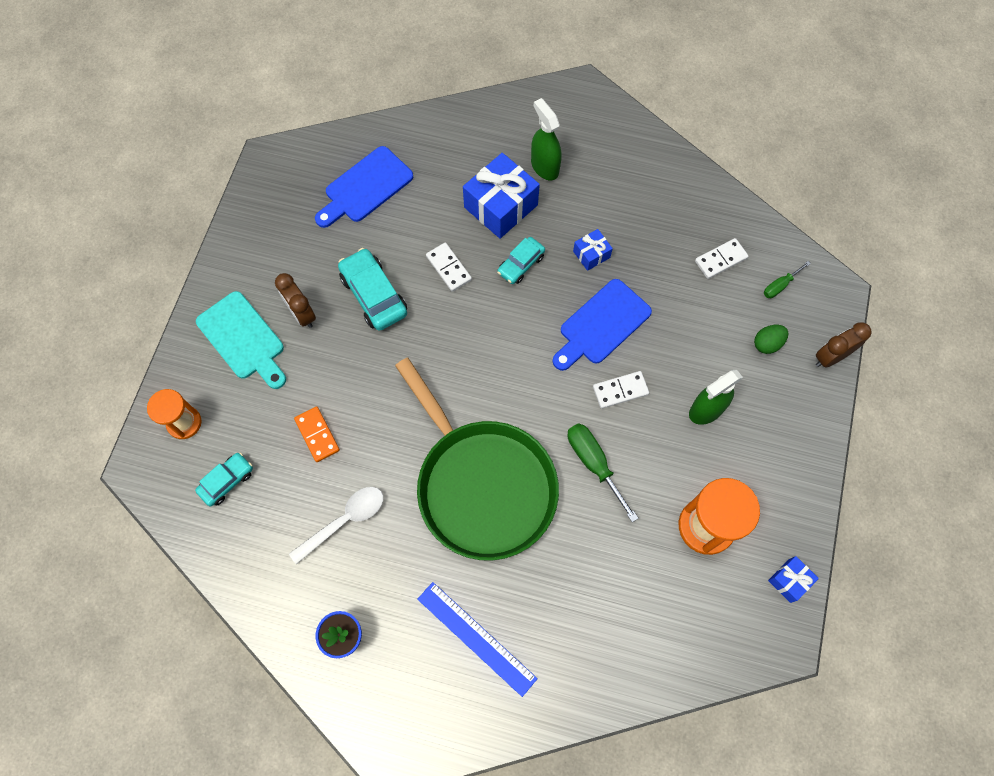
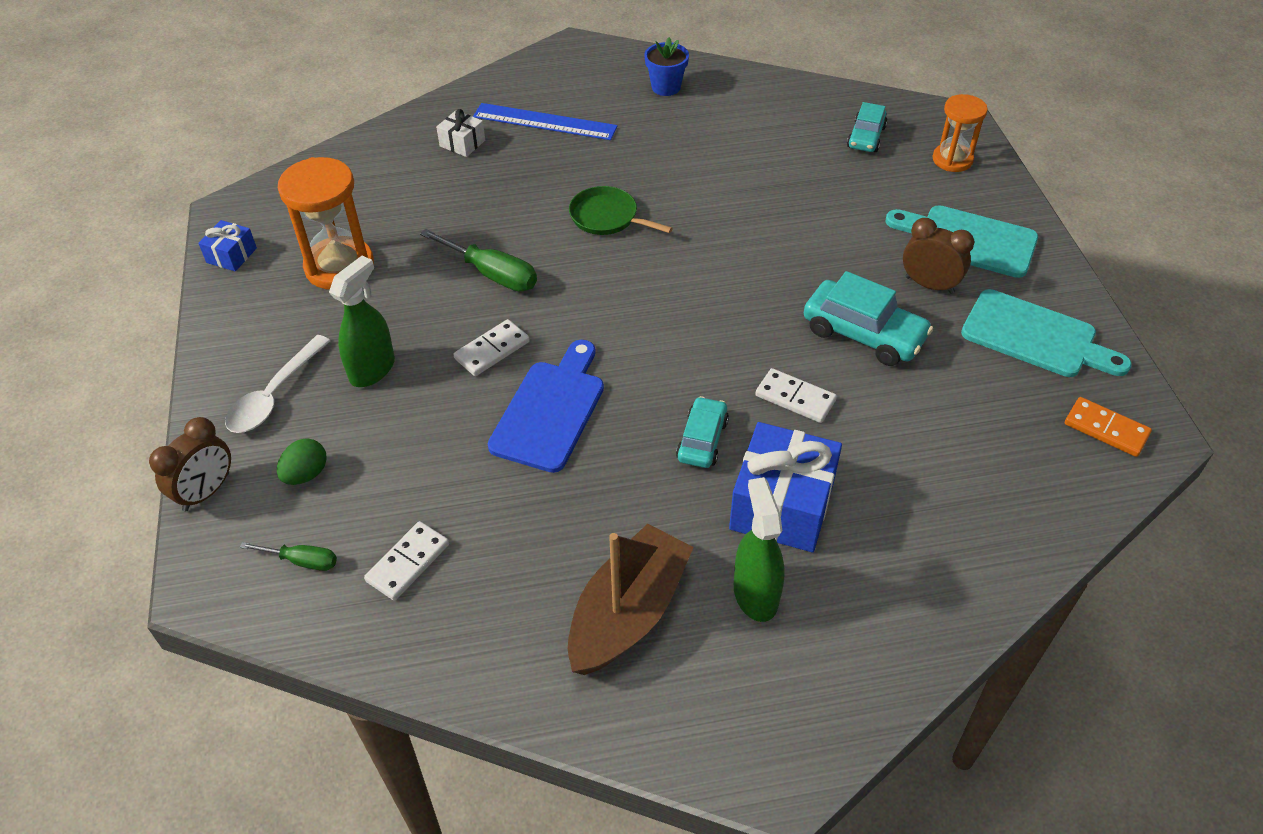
camera: 155 degrees right, 20 degrees down
(272, 246) = (1035, 336): none -> turquoise cutting board
(317, 435) = (811, 196): orange domino -> orange domino (1106, 429)
(344, 521) = (728, 149): white spoon -> white spoon (274, 395)
(365, 187) = (989, 452): blue cutting board -> none
(482, 485) = (607, 217): green pan -> green pan, size x0.41
(544, 166) = (755, 594): green spray bottle -> green spray bottle turned 135 degrees counterclockwise
(560, 642) = (462, 143): none -> white gift
(591, 254) = (609, 492): blue gift -> none
(614, 184) = (628, 613): none -> brown boat
(780, 285) = (302, 561): green screwdriver -> green screwdriver turned 75 degrees clockwise

